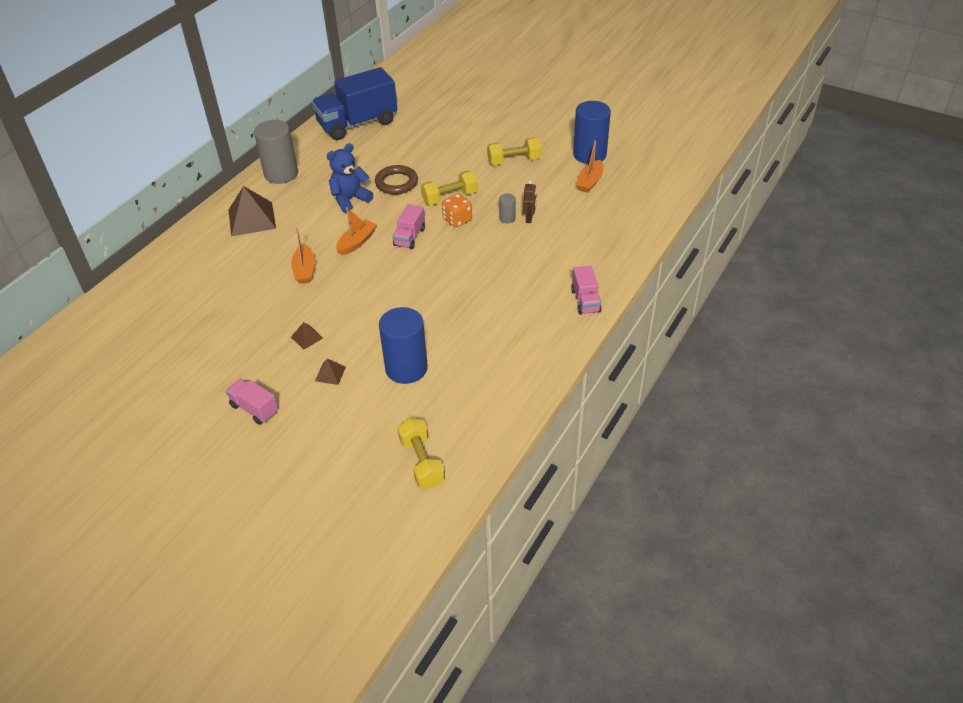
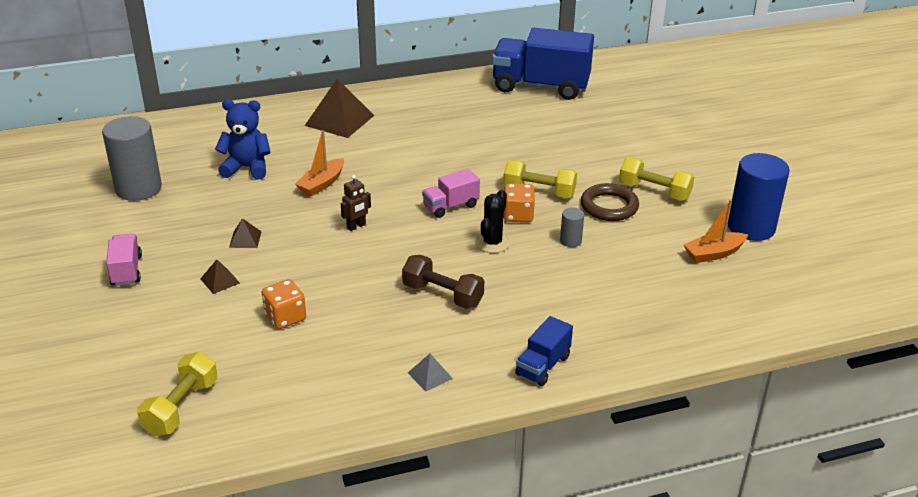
camera: 40 degrees right, 10 degrees down
(281, 174) = (414, 97): grey cylinder -> grey cylinder (138, 188)
(350, 199) = (443, 146): blue teddy bear -> blue teddy bear (247, 168)
(356, 242) = (397, 185): orange boat -> none
(396, 183) = (505, 153): brown ring -> brown ring (609, 206)
(406, 368) = (285, 317): blue cylinder -> orange dice
(465, 246) = (492, 243): none -> black cactus
(480, 295) = (442, 295): none -> brown dumbbell
(529, 218) = (594, 253): brown robot -> brown robot (356, 226)
(535, 345) = (430, 375): none -> grey pyramid
(585, 301) = (543, 366): pink truck -> blue truck

